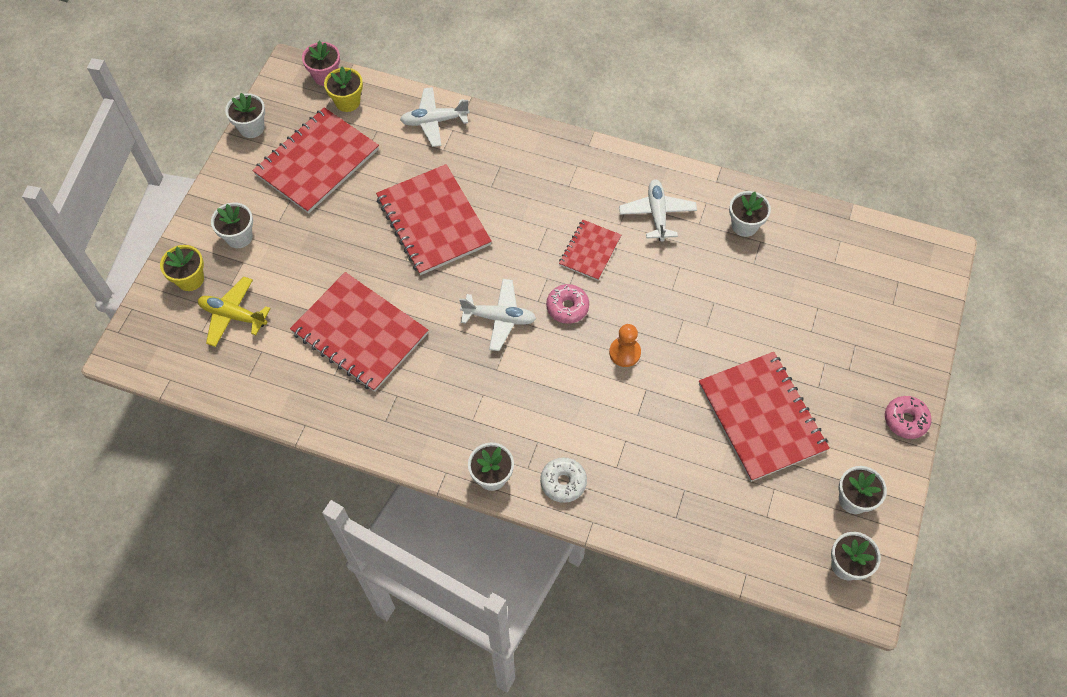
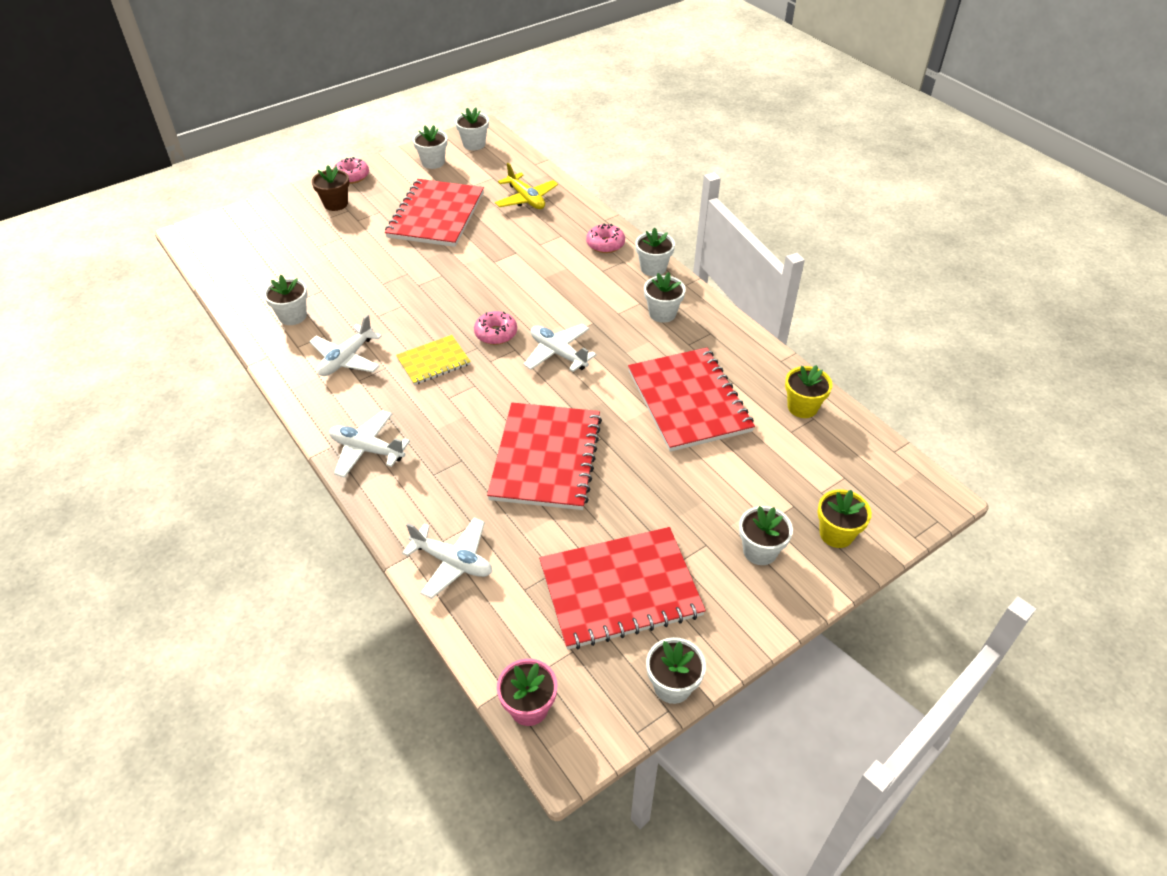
camera: 145 degrees left, 15 degrees down
(233, 315) = (805, 475): yellow plane -> yellow plane (526, 199)
(347, 102) = (529, 649): yellow flower pot -> yellow flower pot (802, 407)
(443, 419) = (662, 313): none -> white flower pot
(562, 156) = (367, 449): none -> white plane
(563, 482) = (605, 244): white donut -> pink donut
(590, 251) = (433, 361): red notebook -> yellow notebook
(624, 352) = (485, 287): orange pawn -> none
(870, 370) = (335, 204): none -> brown flower pot

